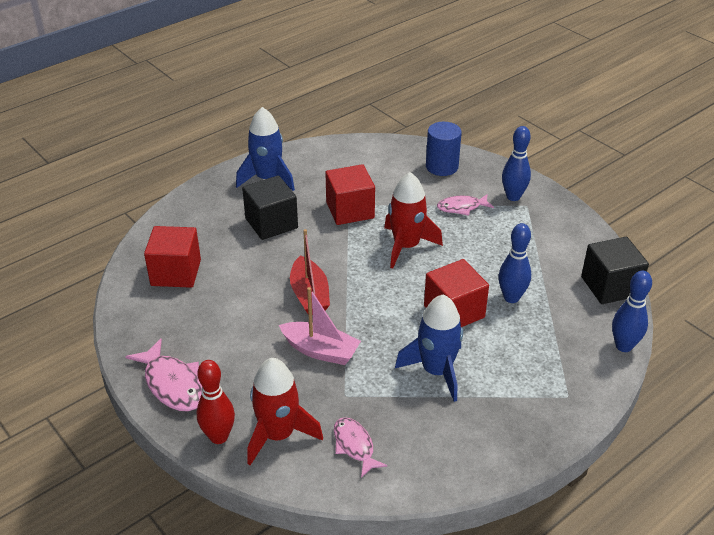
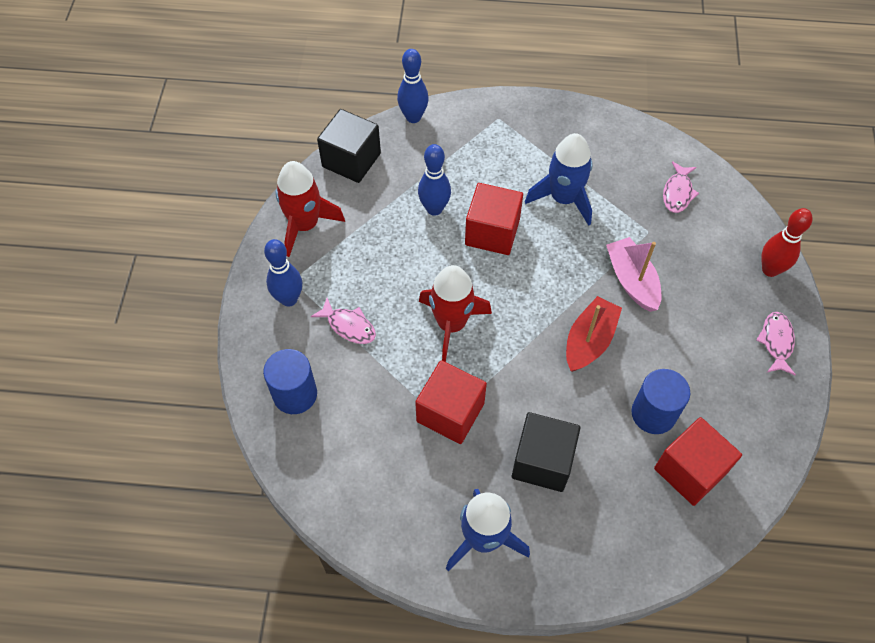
camera: 135 degrees left, 20 degrees up
(172, 384) = (776, 342): pink fish -> pink fish, size x0.66
(226, 285) = (653, 413): none -> blue cylinder
(278, 434) = (724, 239): red rocket -> red rocket (305, 225)

